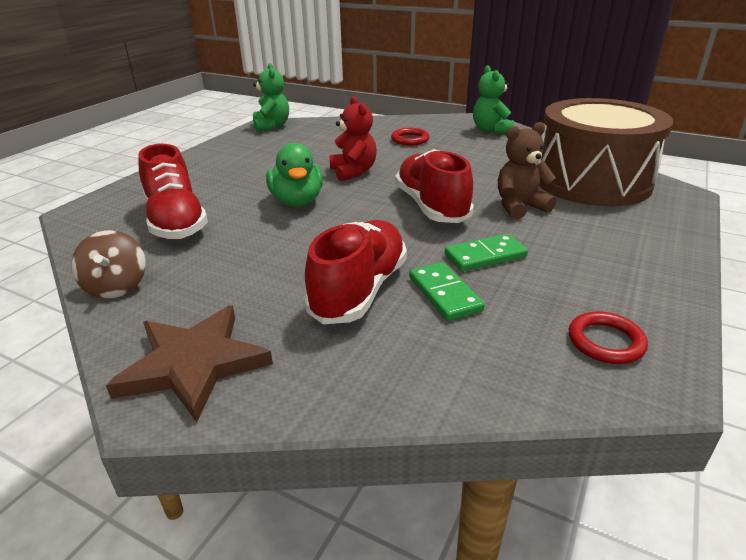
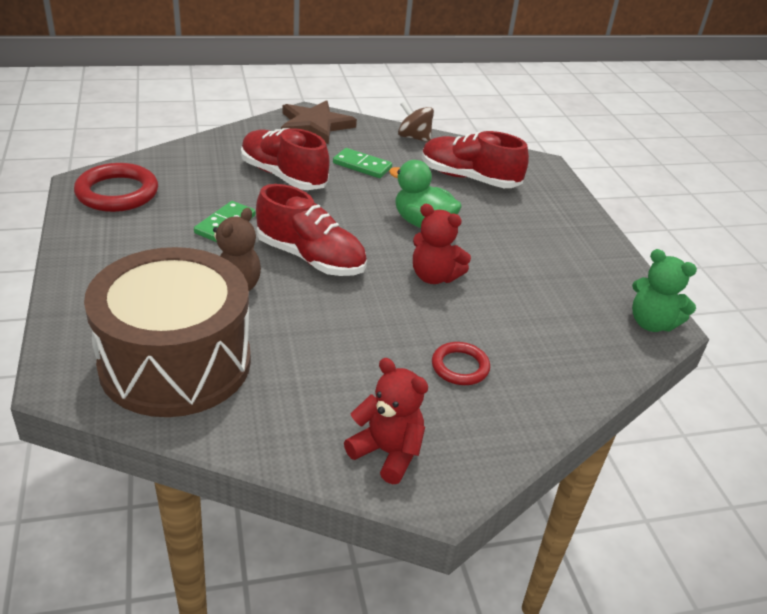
camera: 135 degrees right, 5 degrees up
(359, 290) = (283, 176): red shoe -> red shoe turned 150 degrees clockwise
(445, 294) = (230, 190): green domino -> green domino (362, 166)
(491, 130) = (387, 452): green teddy bear -> red teddy bear
(605, 342) = (117, 193): red ring -> red ring, size x1.70

